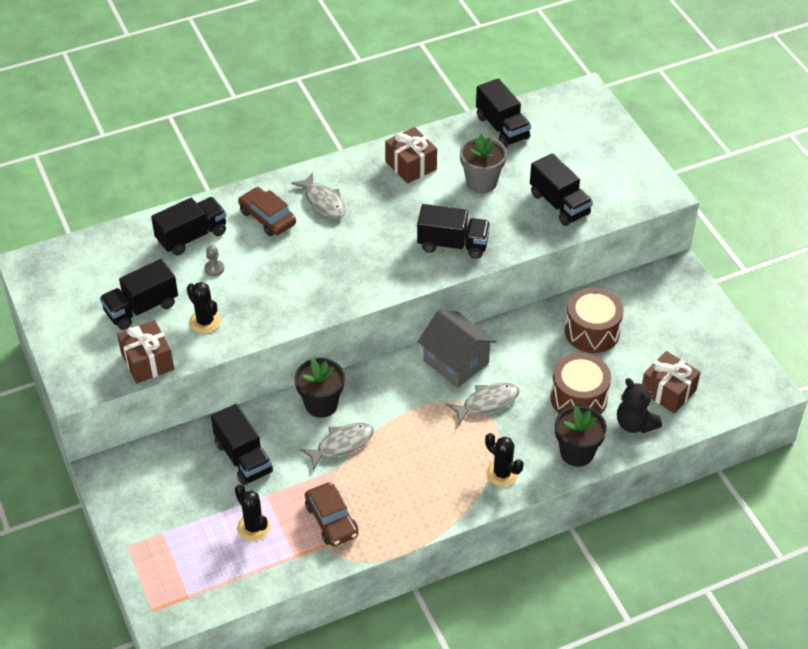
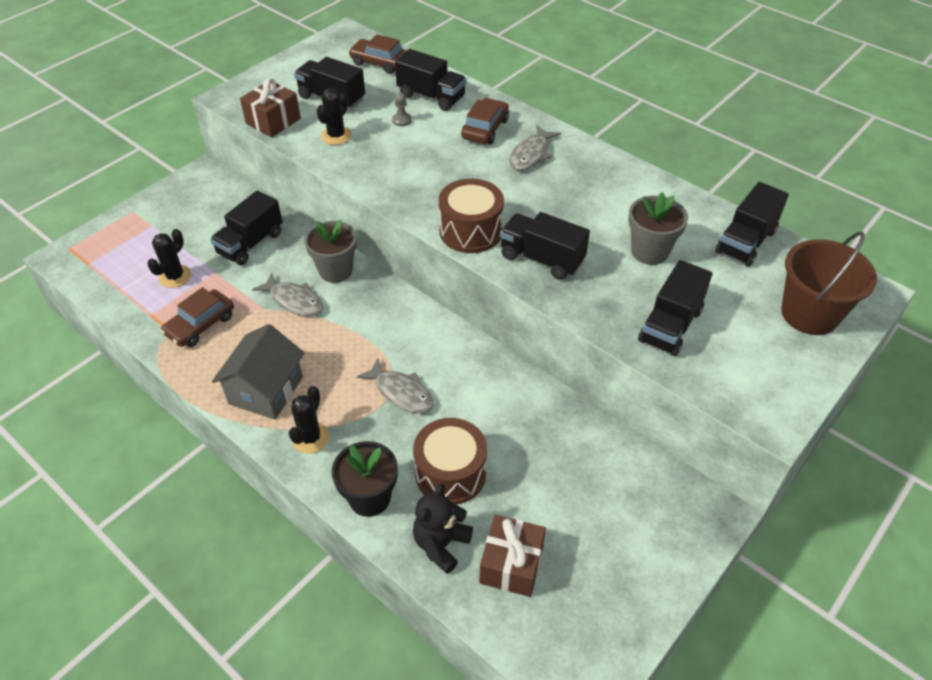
camera: 65 degrees right, 0 degrees up
(106, 255) = (380, 63): none -> brown car
(321, 404) = (335, 271): black flower pot -> grey flower pot
(410, 165) = (628, 194): brown gift -> none
(453, 244) = (541, 259): black truck -> black truck turned 135 degrees clockwise
(456, 362) = (442, 349): grey house -> grey house (266, 390)
(587, 131) = (809, 314): none -> brown bucket
(592, 331) = (557, 453): brown drum -> brown drum (471, 231)

